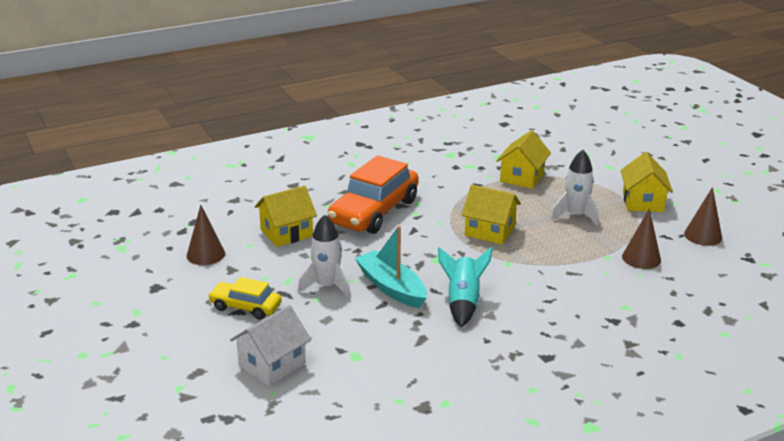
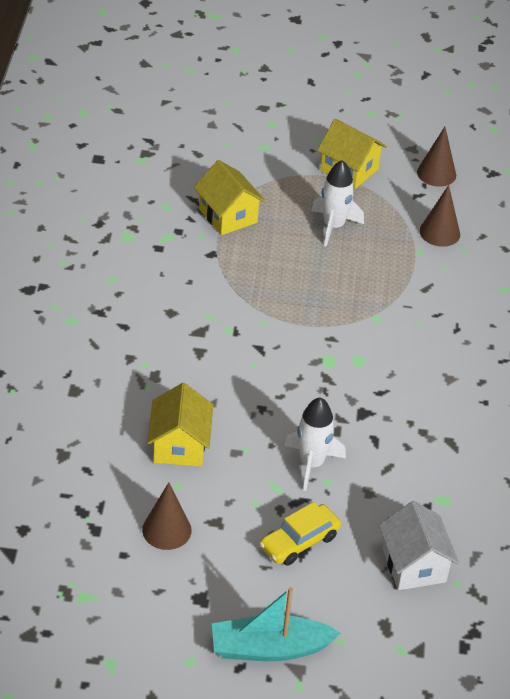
camera: 60 degrees left, 15 degrees up
(374, 211) = (196, 357): orange car -> none
(391, 287) = (352, 419): turquoise boat -> turquoise boat (269, 648)
(462, 302) = (416, 384): turquoise rocket -> none
(490, 231) = (310, 298): yellow house -> none

